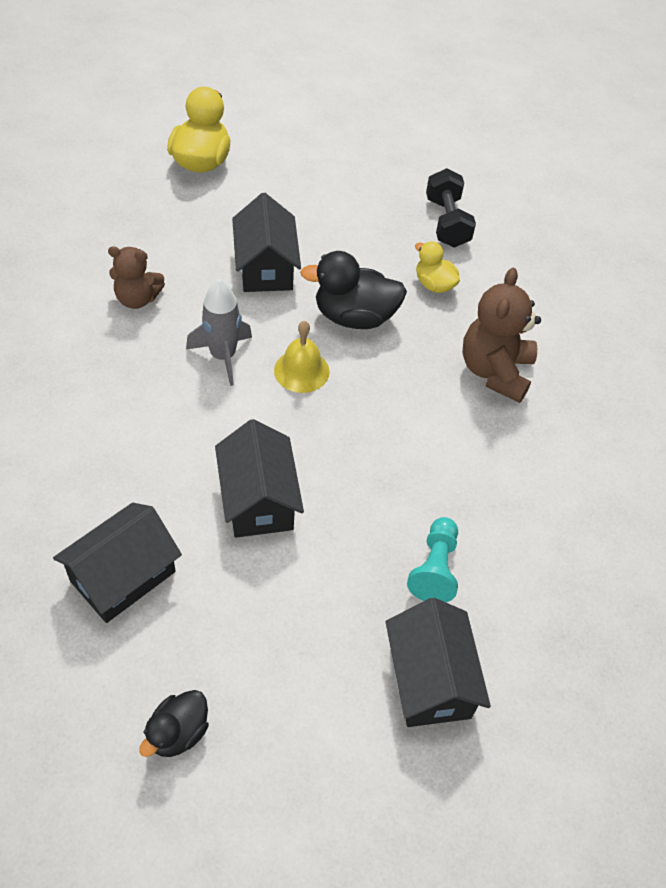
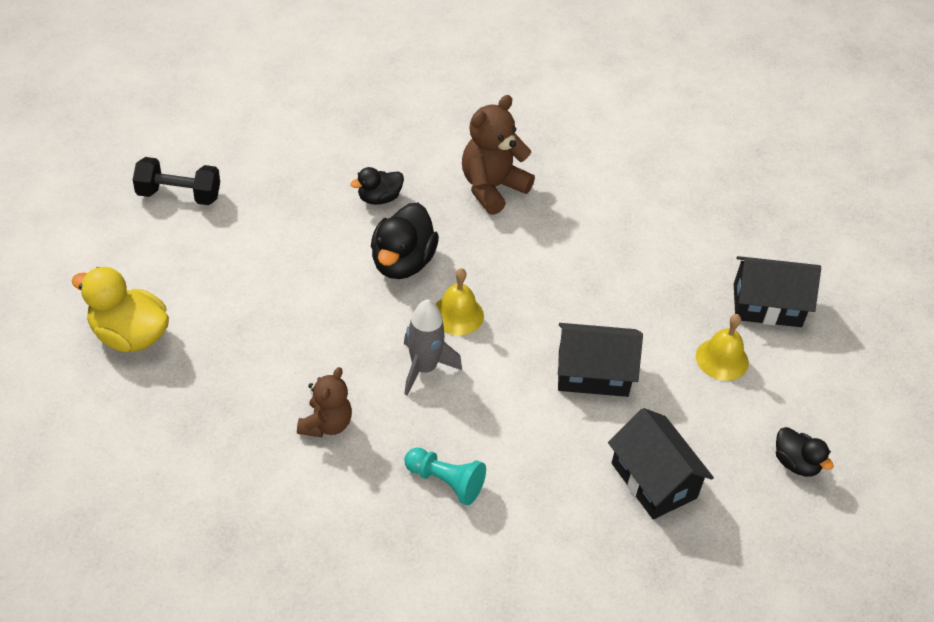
camera: 75 degrees left, 5 degrees down
(265, 267) = (315, 313): black house -> none
(321, 632) = (722, 359): none -> yellow bell
(434, 284) = (379, 198): yellow duck -> black duck
(435, 568) = (676, 278): turquoise pawn -> turquoise pawn (445, 482)
(447, 222) = (301, 167): black dumbbell -> black dumbbell (179, 195)
(495, 371) = (492, 188): brown teddy bear -> brown teddy bear turned 105 degrees clockwise

